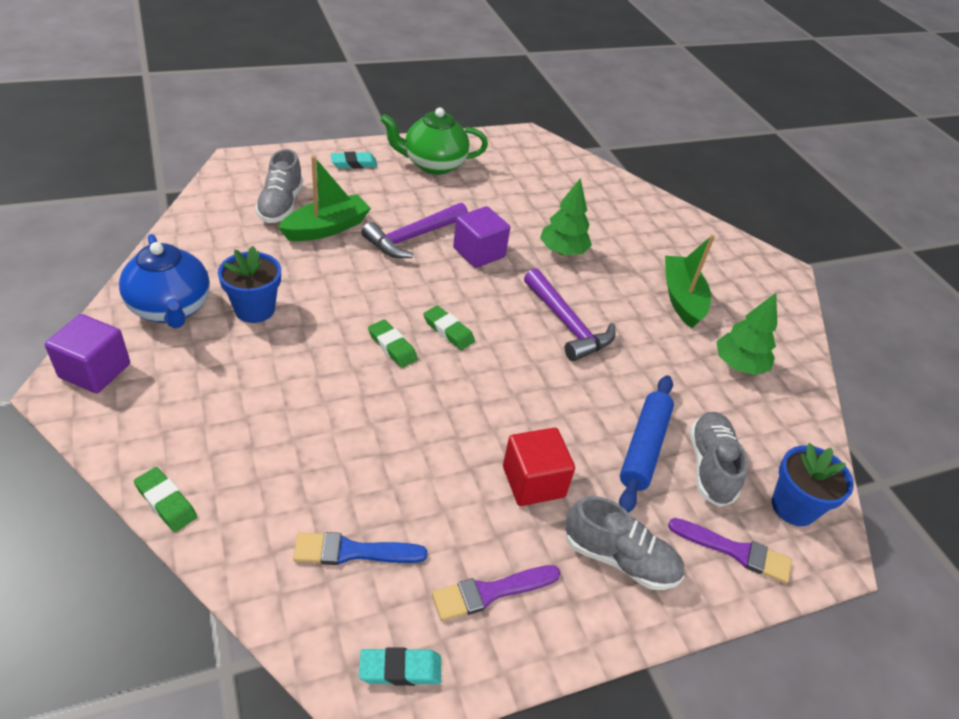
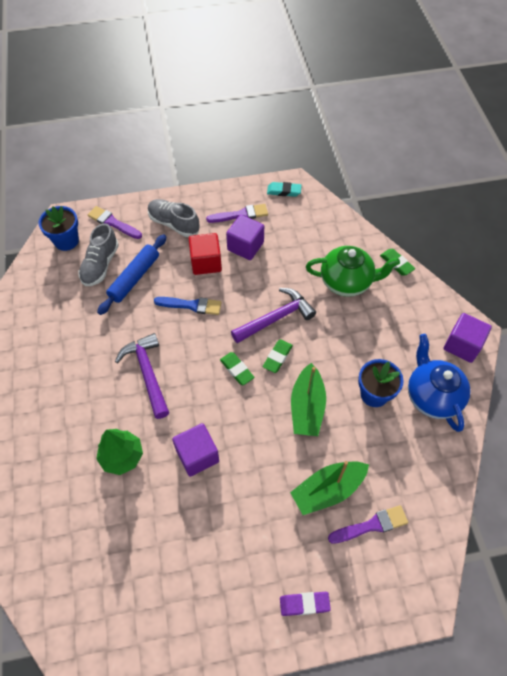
camera: 165 degrees left, 15 degrees up
(281, 205) = (371, 525): grey shoe -> purple brush
(353, 551) = (303, 235): blue brush -> blue brush (191, 305)
(354, 163) = (304, 604): turquoise eraser -> purple eraser
(392, 346) = (277, 357): green eraser -> green eraser turned 60 degrees clockwise
(413, 237) = (252, 477): purple hammer -> purple hammer (276, 318)
(433, 164) = (218, 604): green teapot -> green teapot (347, 282)
(467, 519) = (245, 246): none -> purple cube
(682, 299) = (43, 397): green boat -> green boat (307, 407)
(739, 365) = (37, 332): green tree -> none

